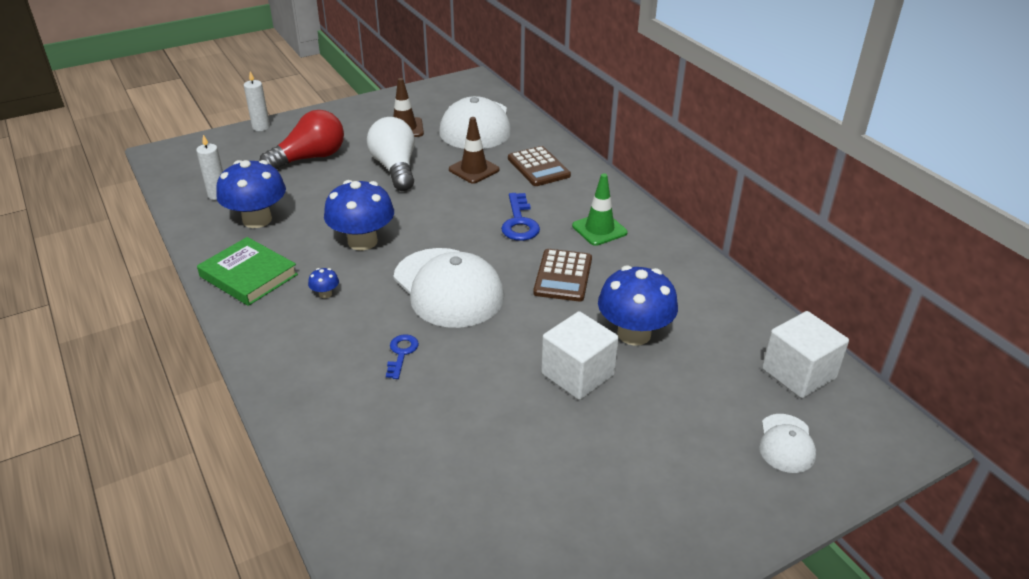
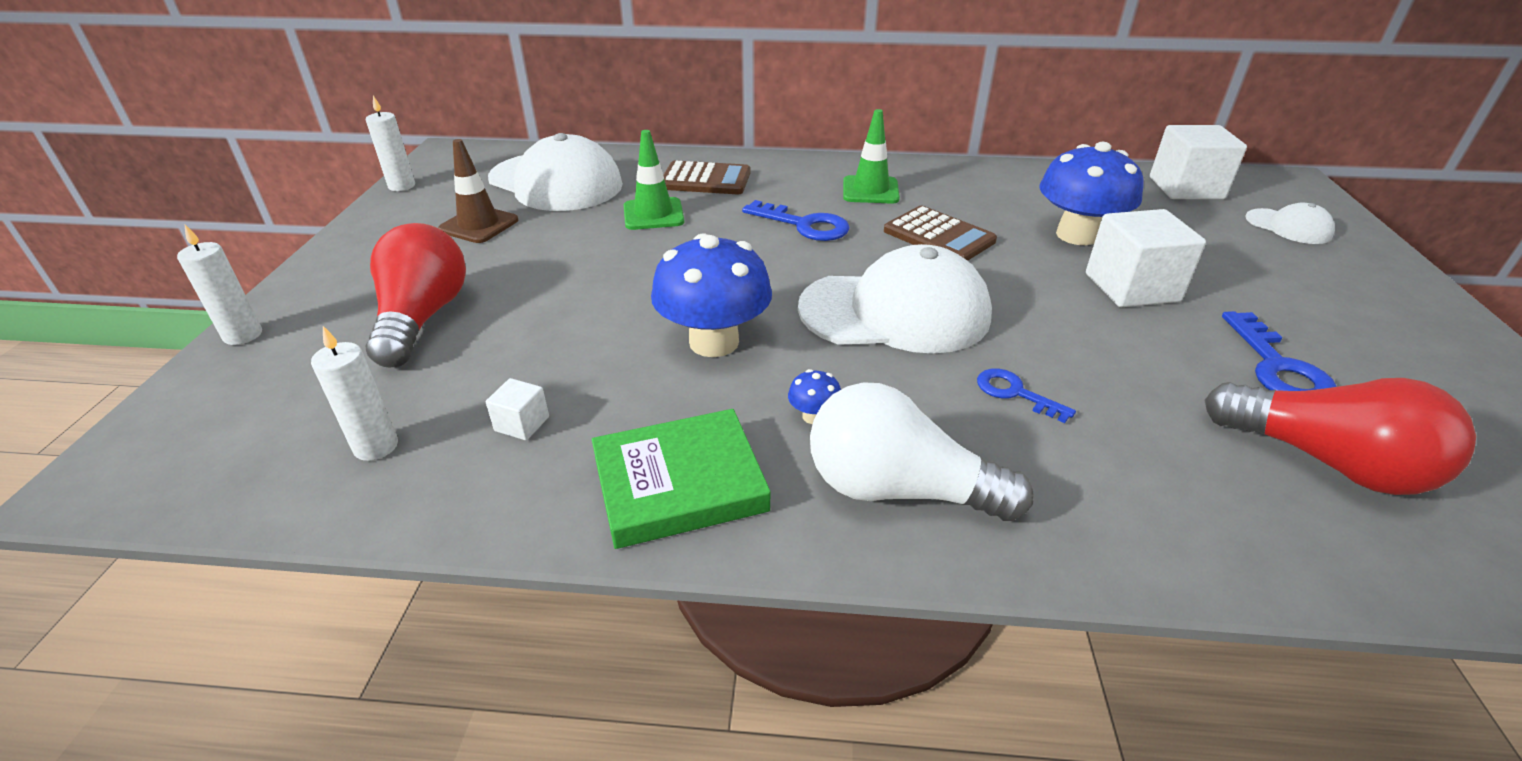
camera: 55 degrees left, 0 degrees up
(257, 220) = (522, 424): blue mushroom -> white cube
(395, 168) = (566, 261): white light bulb -> white light bulb (898, 489)
(419, 89) = (402, 186): none -> white candle
(430, 489) = (1326, 461): none -> red light bulb
(474, 170) = (653, 214): brown traffic cone -> green traffic cone
(529, 458) = (1277, 367): none -> blue key

